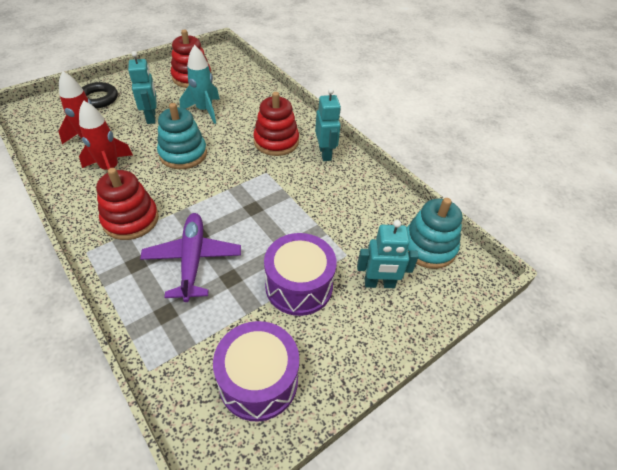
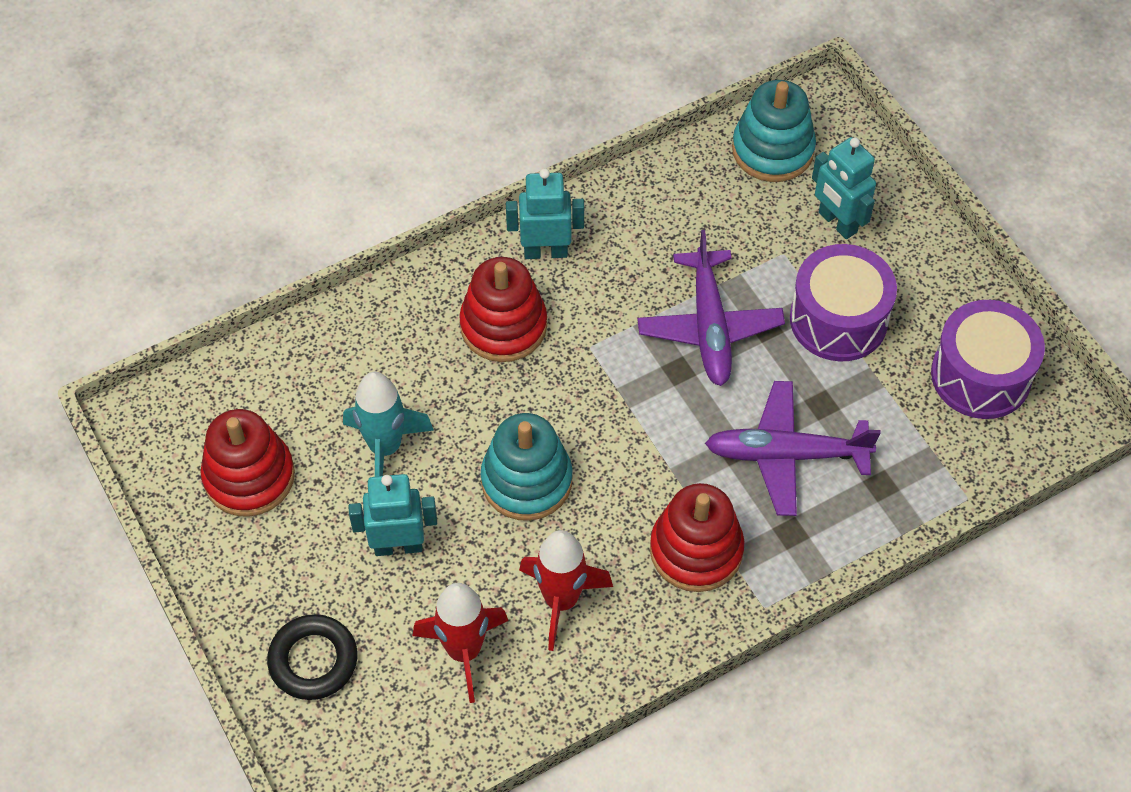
camera: 80 degrees left, 10 degrees up
(285, 220) = (709, 326): none -> purple plane
(379, 284) = (837, 222): turquoise robot -> turquoise robot turned 135 degrees clockwise

